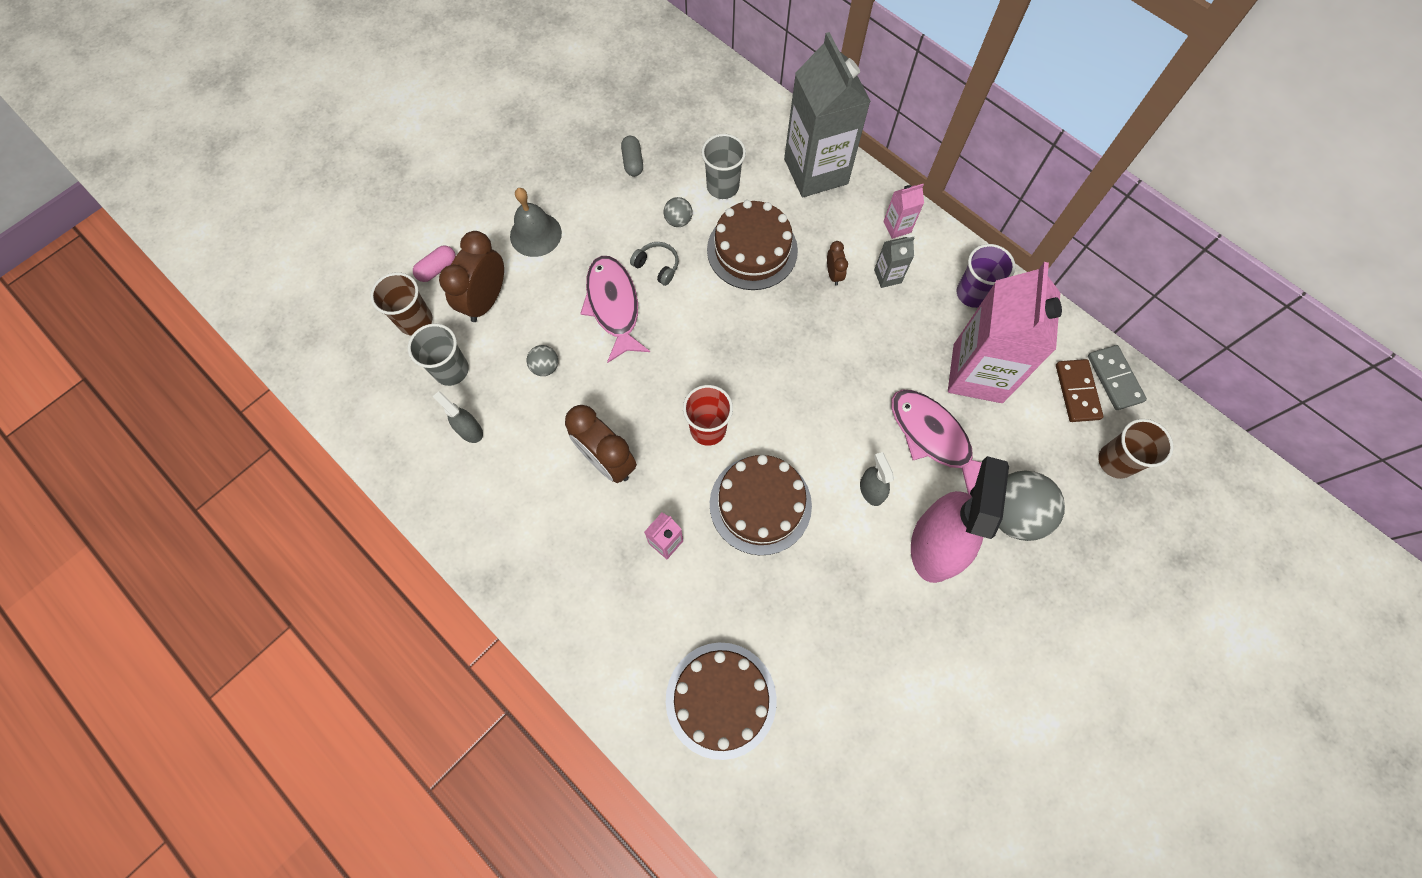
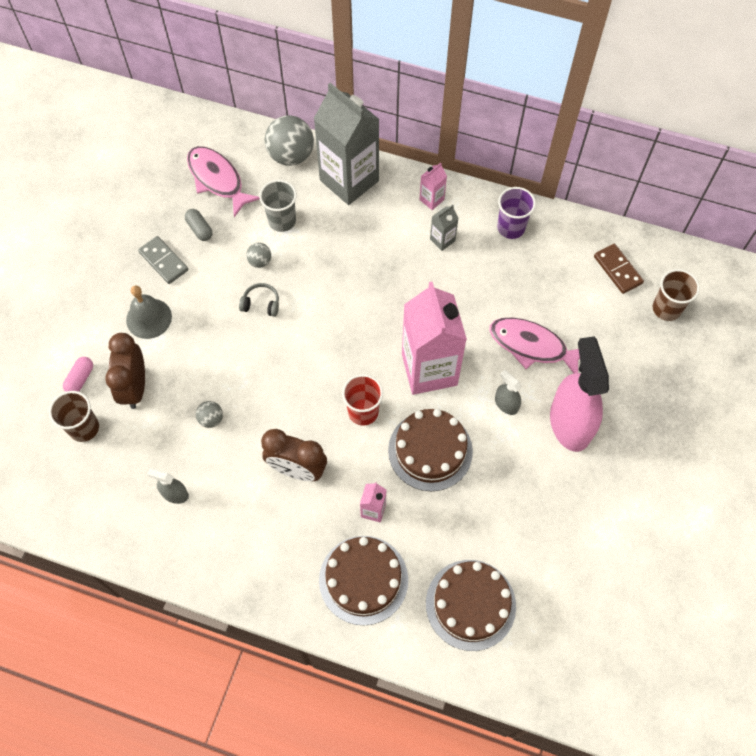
camera: 25 degrees left, 5 degrees down
(451, 370) = (135, 454): grey cup -> none
(613, 306) = (242, 349): pink fish -> pink fish (218, 180)
(752, 250) = (329, 261): brown cake -> brown cake (363, 580)
(833, 274) = (401, 255): brown clock -> none
(977, 373) = (542, 286): pink carton -> pink carton (429, 369)
(1013, 513) = (613, 377): grey ball -> grey ball (291, 155)
(1114, 379) = (639, 249): grey domino -> grey domino (163, 261)

